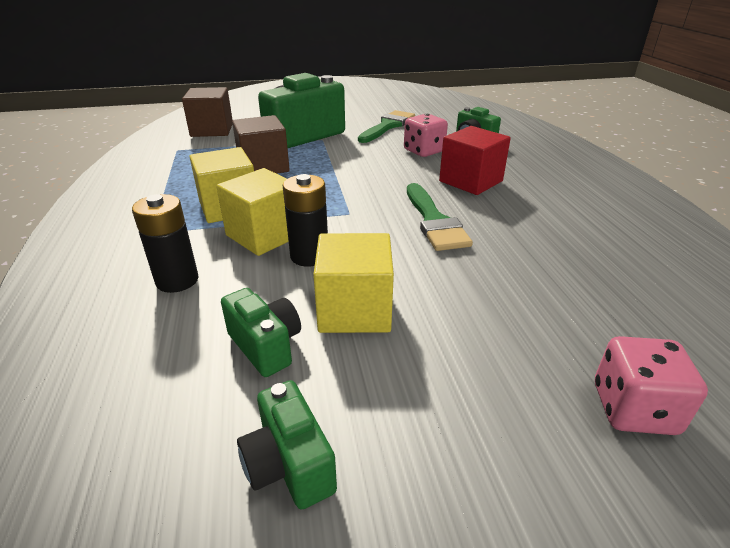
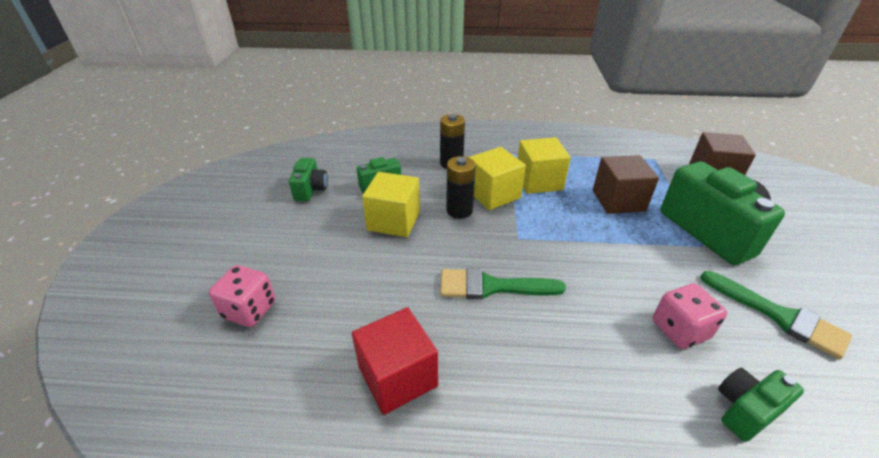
camera: 105 degrees right, 5 degrees up
(289, 465) = (311, 190): green camera -> green camera turned 105 degrees clockwise
(470, 181) = (581, 347): red cube -> red cube (397, 376)

